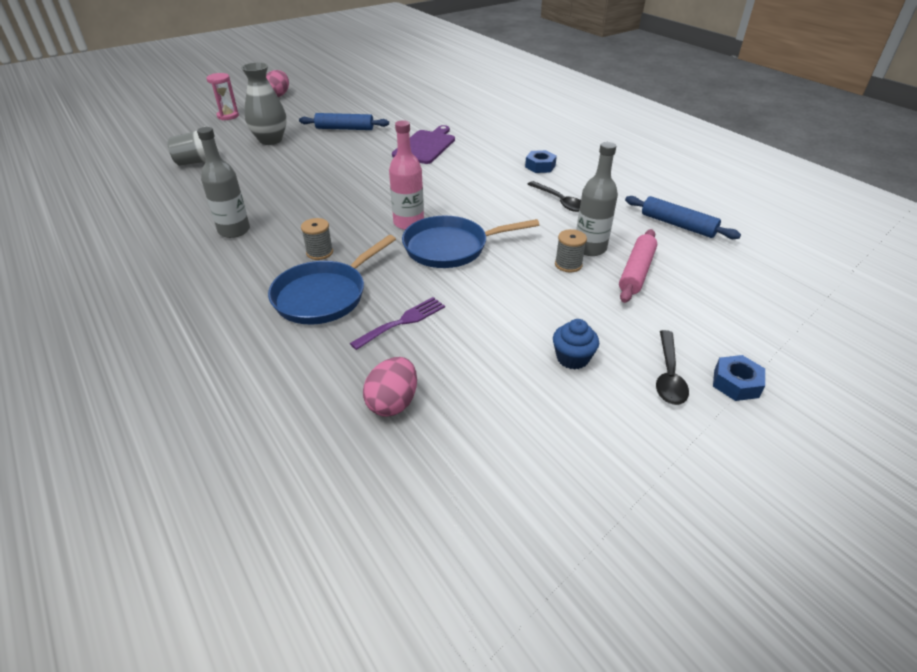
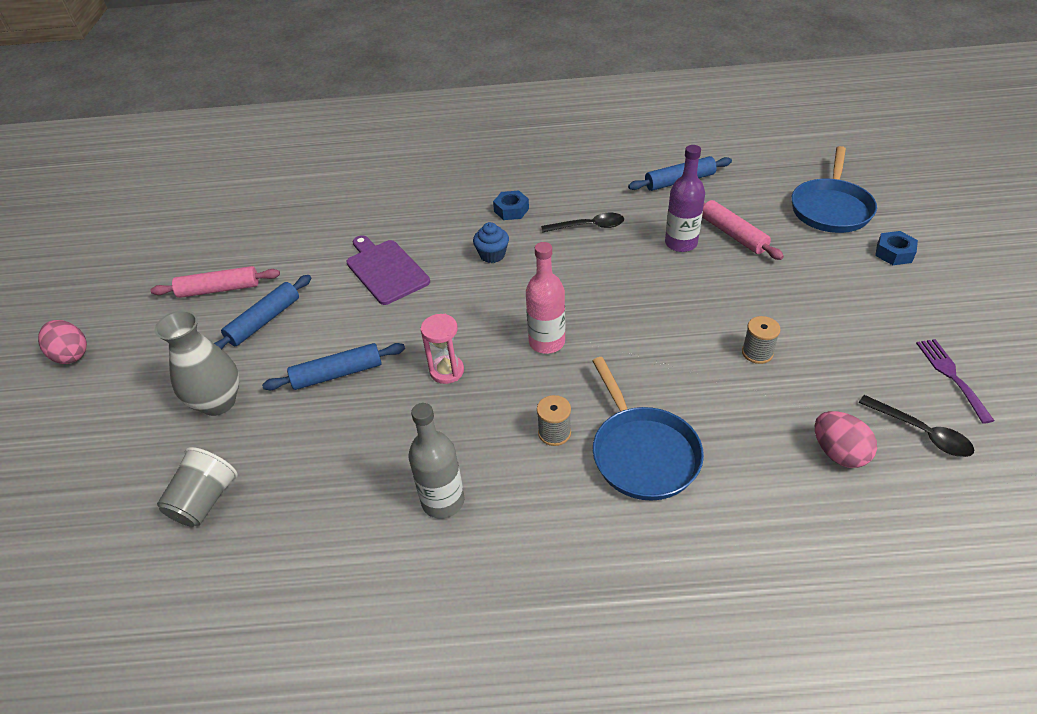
camera: 55 degrees left, 5 degrees up
(228, 116) = (78, 430): pink hourglass -> pink hourglass (447, 371)
(318, 163) = (337, 374): none -> blue rolling pin
(359, 108) = (219, 289): none -> pink rolling pin
(402, 322) = (722, 406): purple fork -> purple fork (951, 376)
(450, 247) = (617, 328): blue pan -> blue pan (831, 208)
(568, 264) = (697, 266): grey spool -> grey spool (757, 353)
(572, 358) = (828, 320): blue cupcake -> blue cupcake (492, 255)
(590, 248) = (681, 243): grey bottle -> purple bottle
(668, 375) = (871, 280): black spoon -> black spoon (921, 432)

